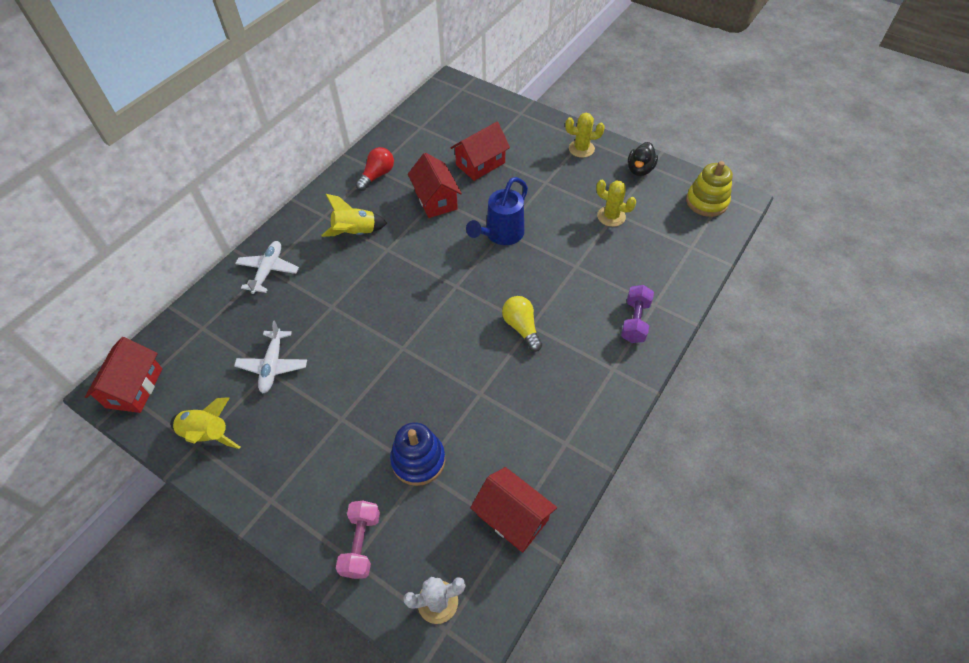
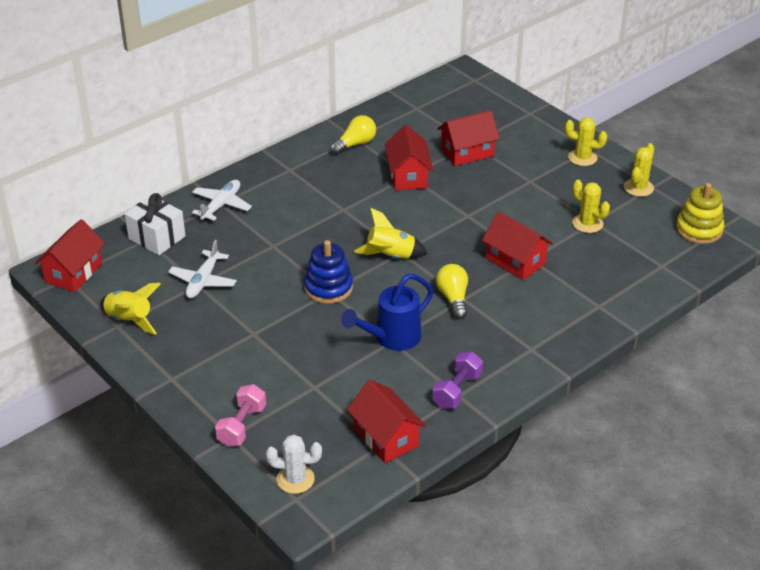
camera: 15 degrees right, 15 degrees down
(212, 323) = (157, 237): none -> white gift
(355, 233) = (316, 190): yellow rocket -> yellow rocket (390, 256)
(377, 175) = (355, 144): red light bulb -> yellow light bulb
(418, 460) = (314, 378): blue stacking toy -> blue stacking toy (328, 288)
(501, 235) = (464, 218): blue watering can -> blue watering can (392, 338)
(563, 271) = (515, 261): none -> red house
(635, 321) = (571, 316): purple dumbbell -> purple dumbbell (457, 390)
(639, 170) = (638, 188): black duck -> yellow cactus

